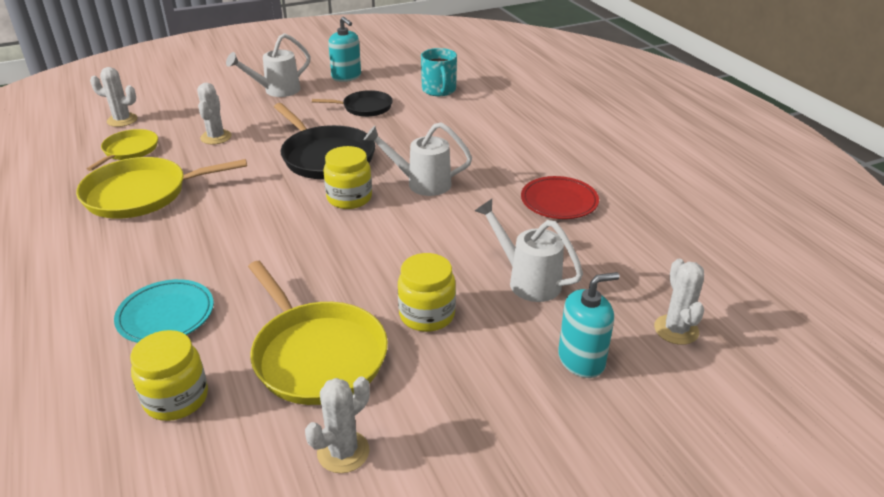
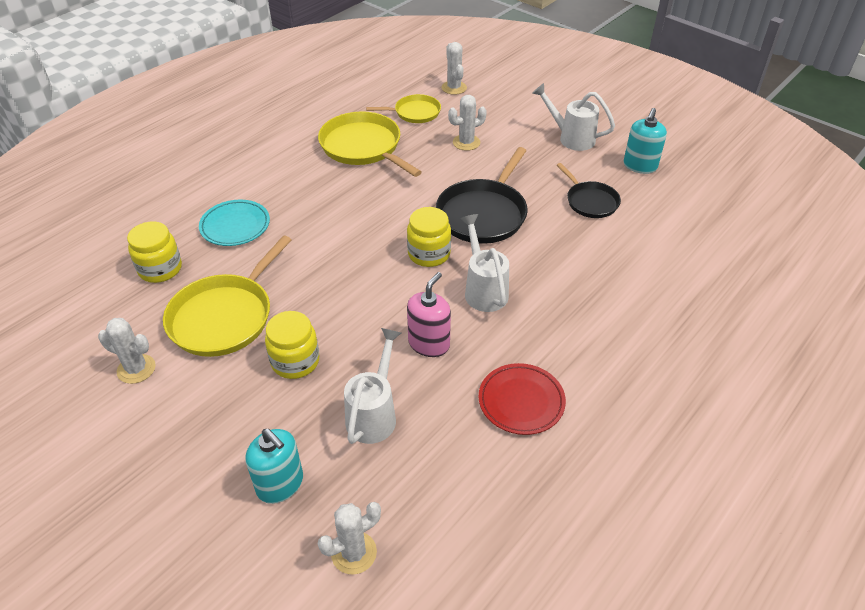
camera: 65 degrees right, 10 degrees up
(439, 90) = (675, 237): turquoise mug -> none
(464, 228) = (429, 344): none -> pink soap dispenser

